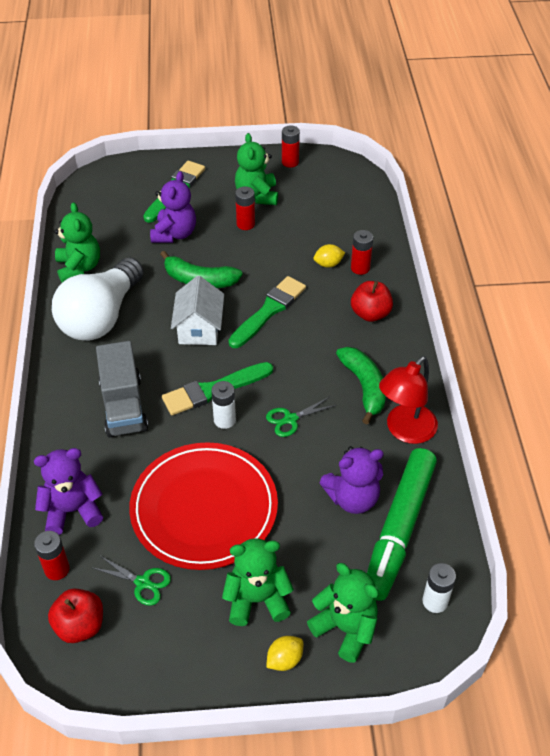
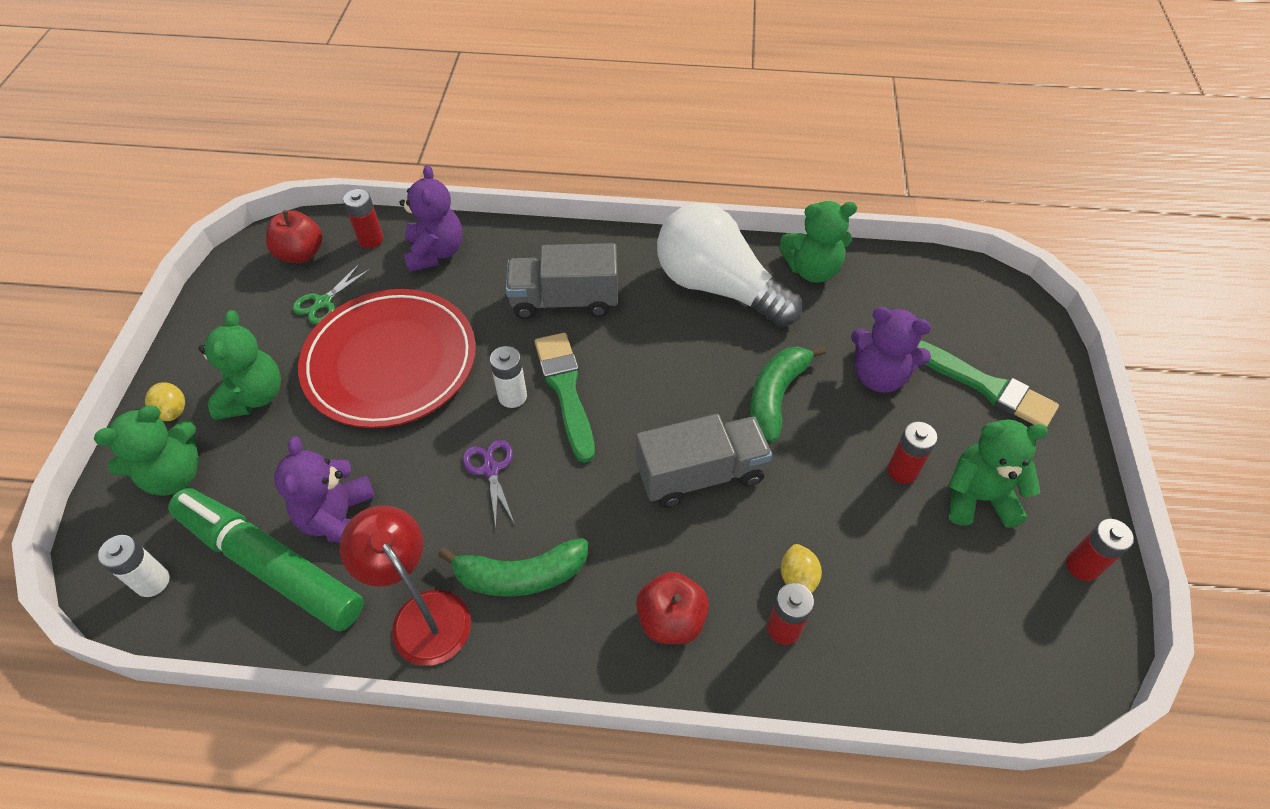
camera: 100 degrees right, 5 degrees up
(199, 328) = (678, 386): white house -> none
(269, 310) = (700, 474): green brush -> grey truck
(290, 419) = (491, 469): green scissors -> purple scissors

